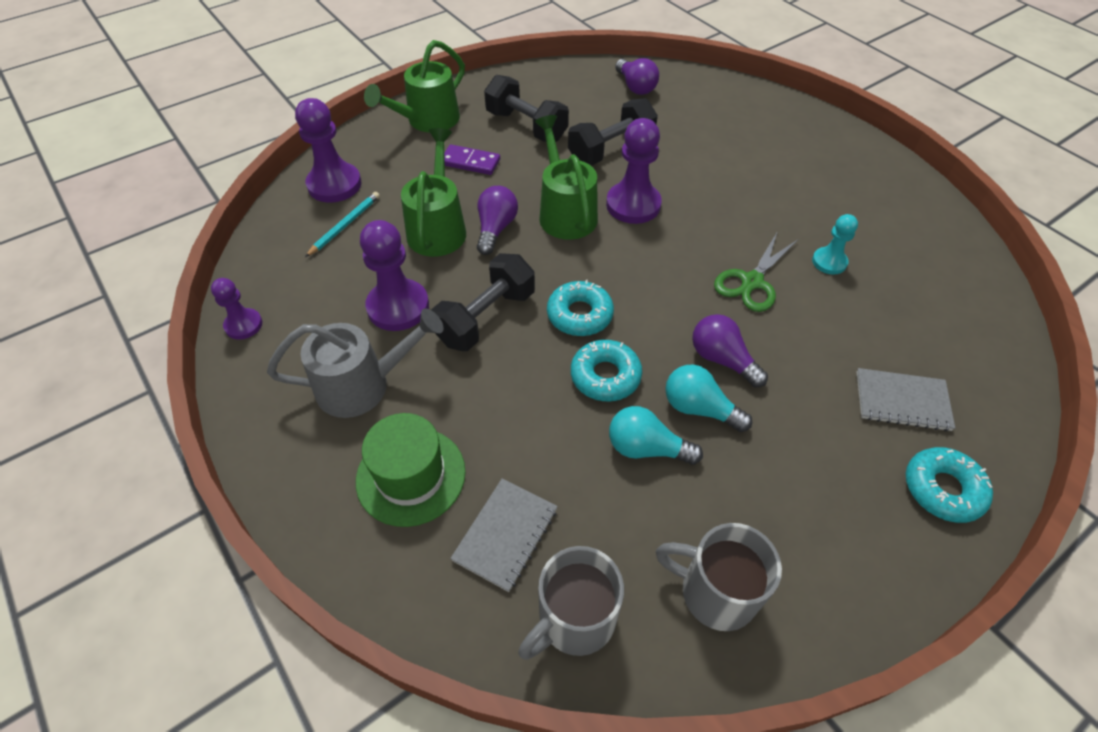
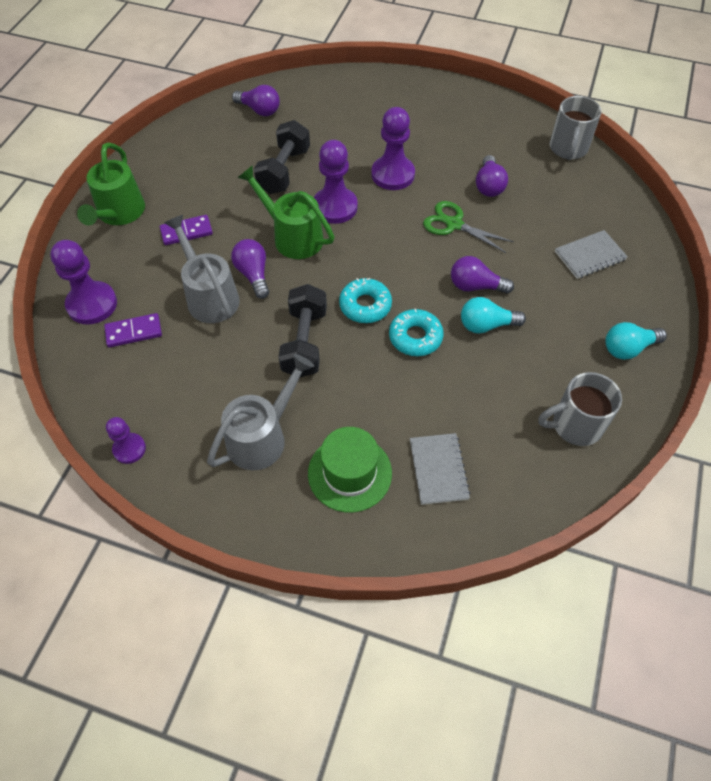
camera: 35 degrees left, 5 degrees up
(345, 225) = (134, 332): turquoise pencil -> purple domino
(398, 307) = (235, 370): purple pawn -> purple pawn (393, 174)
(438, 227) = (209, 296): green watering can -> grey watering can
(526, 126) = (204, 181): black dumbbell -> none
(574, 619) = (515, 489): grey mug -> grey mug (568, 149)
(646, 448) = (475, 367): turquoise light bulb -> turquoise light bulb (628, 348)
(751, 282) = (453, 224): green scissors -> green scissors turned 120 degrees clockwise
(829, 262) = (489, 186): turquoise pawn -> purple light bulb
(942, 489) = (643, 296): turquoise donut -> none

